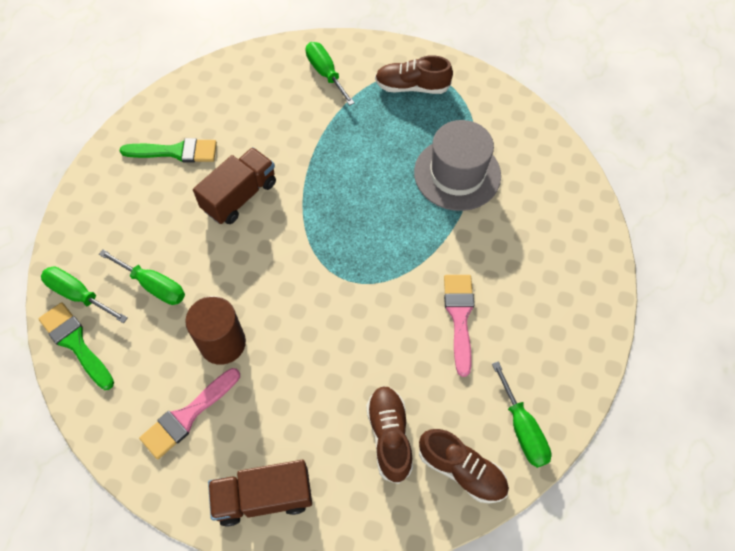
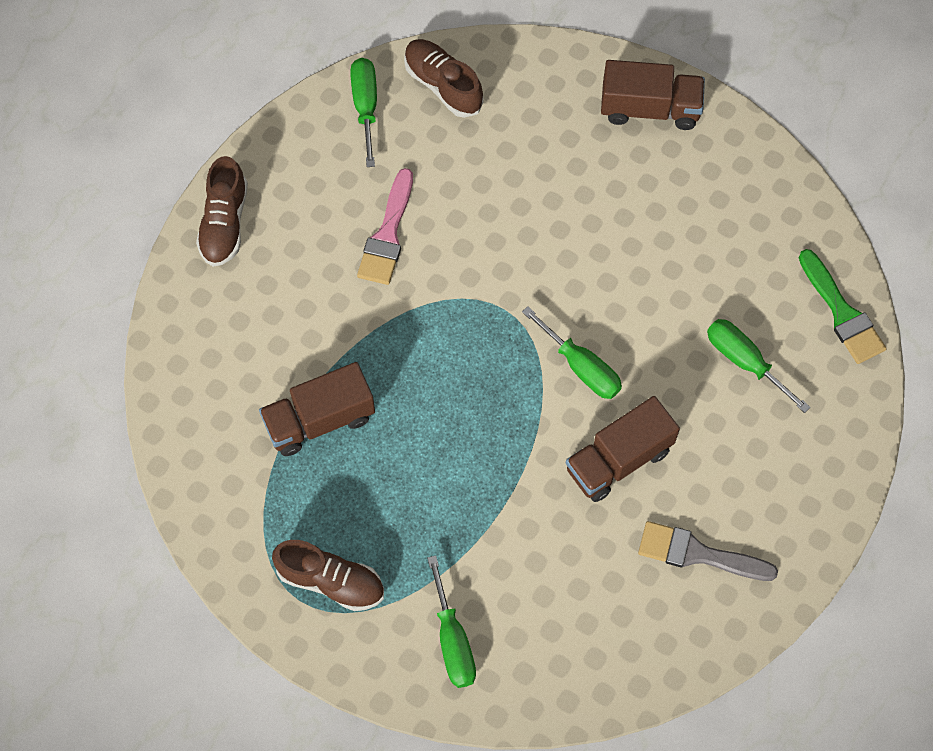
camera: 165 degrees left, 5 degrees up
(78, 295) = (838, 372): green screwdriver -> green screwdriver (581, 367)
(176, 152) = (698, 554): green brush -> grey brush
(187, 416) = (718, 203): pink brush -> none
(222, 343) = (669, 271): brown cylinder -> none
(389, 436) = (507, 132): brown shoe -> brown shoe (224, 223)
(457, 174) = (319, 420): grey hat -> brown truck

